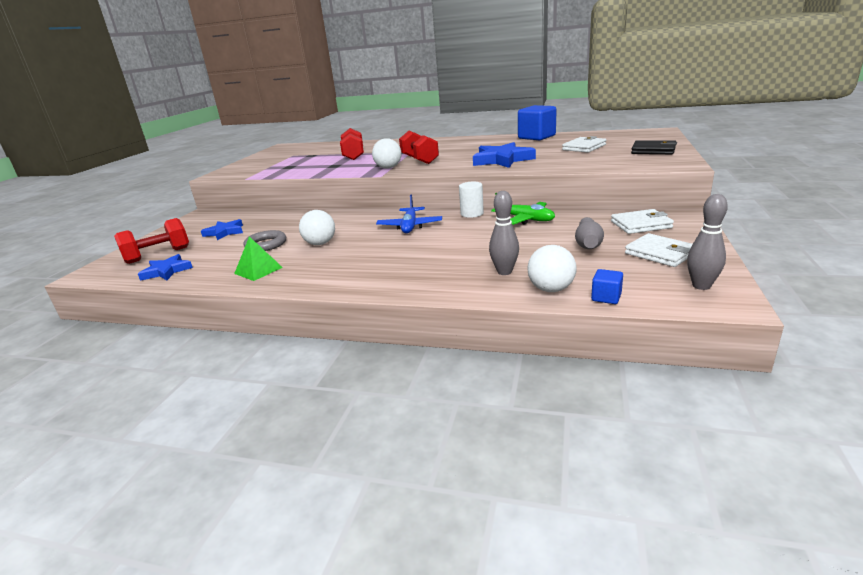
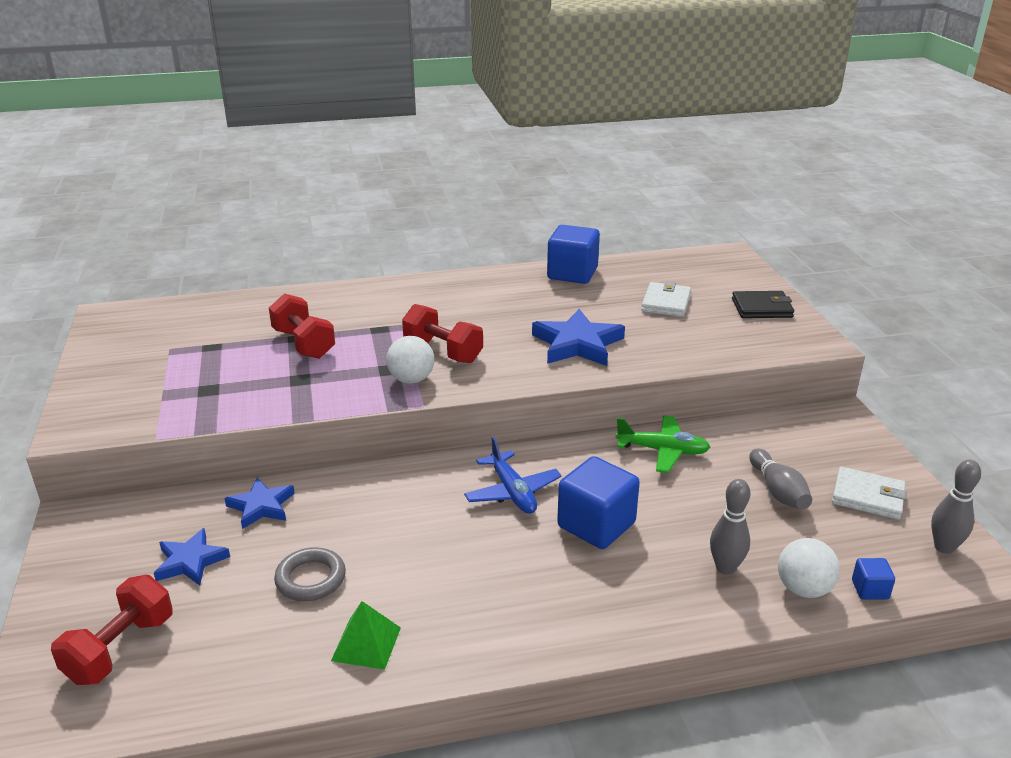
camera: 30 degrees left, 5 degrees up
(167, 271) = (191, 685): blue star -> blue star (261, 506)
(320, 243) = (406, 559): white ball -> none
(442, 244) = (596, 525): none -> blue cube
(472, 213) = (578, 448): white cylinder -> none
(641, 224) = (809, 442): white wallet -> none

